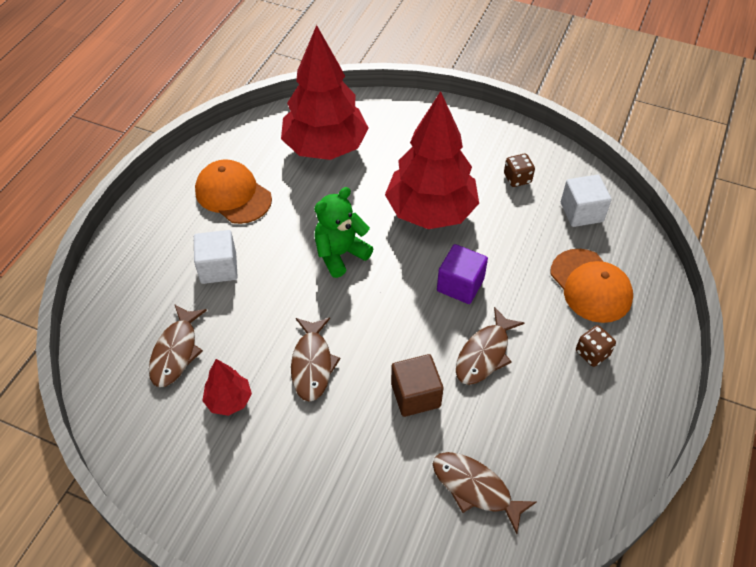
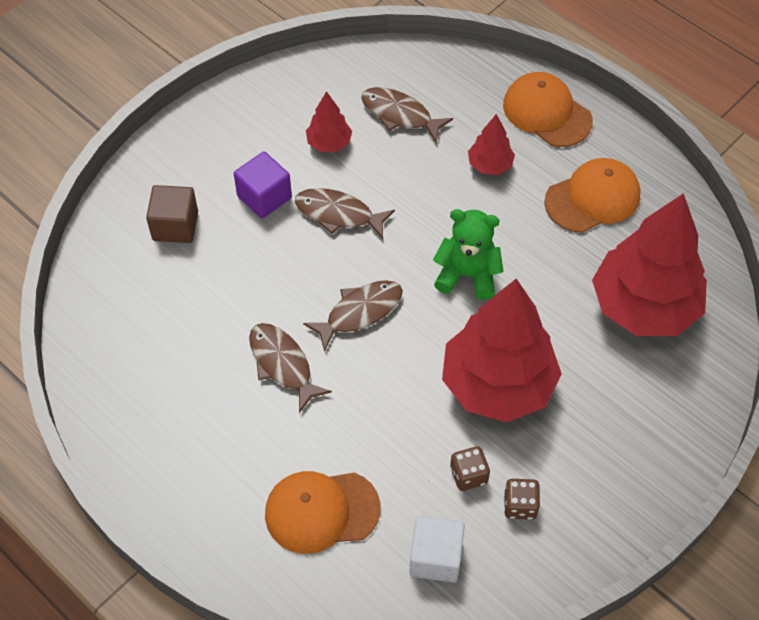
camera: 110 degrees right, 5 degrees up
(146, 243) = (547, 112): none -> orange cap
(218, 268) = (490, 165): white cube -> red tree
(340, 254) = (467, 275): green teddy bear -> green teddy bear turned 60 degrees counterclockwise
(415, 395) = (265, 287): brown cube -> brown cube (175, 226)
(460, 285) = (379, 375): purple cube -> purple cube (264, 197)
(475, 488) = (150, 302): brown fish -> brown fish (359, 312)
(592, 353) = (236, 468): brown dice -> brown dice (468, 475)

